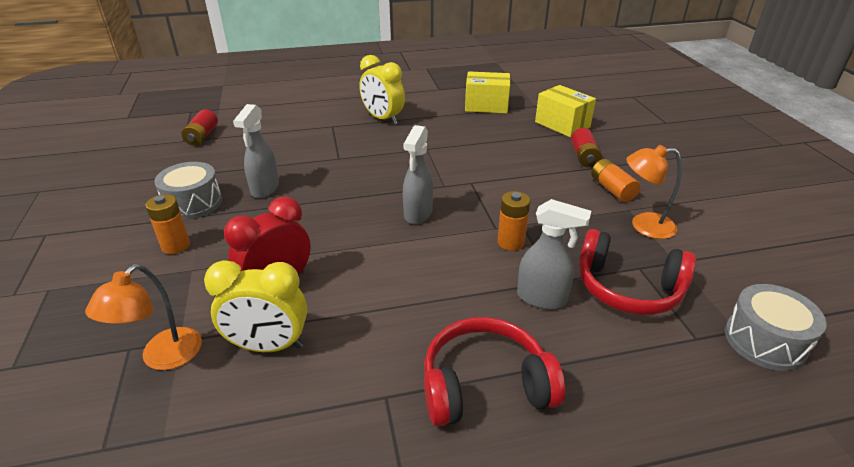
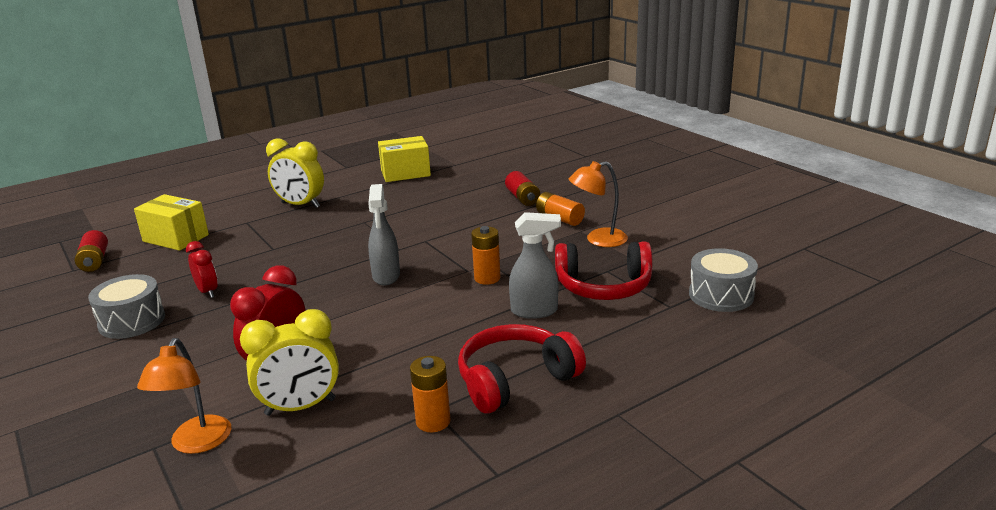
camera: 20 degrees left, 10 degrees down
(176, 246) = (140, 360): orange battery -> orange battery (433, 421)
(265, 189) = (207, 292): grey spray bottle -> red clock
(562, 124) = (490, 175): yellow box -> yellow box (176, 238)

